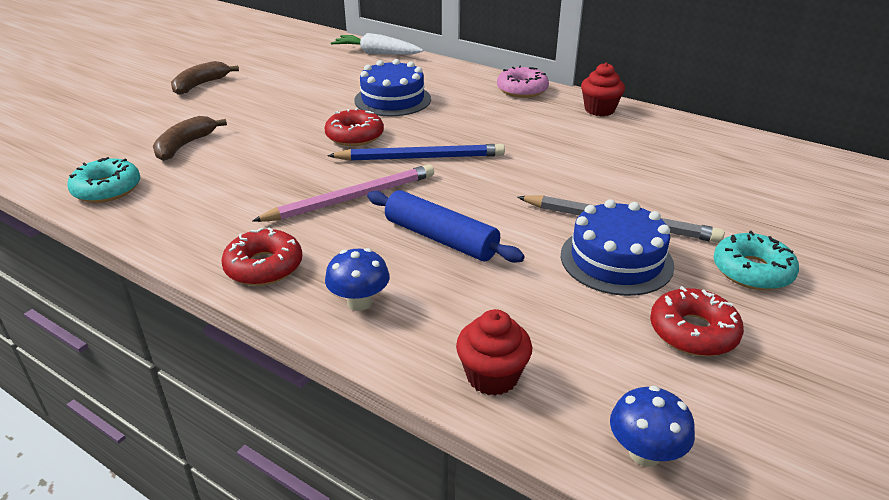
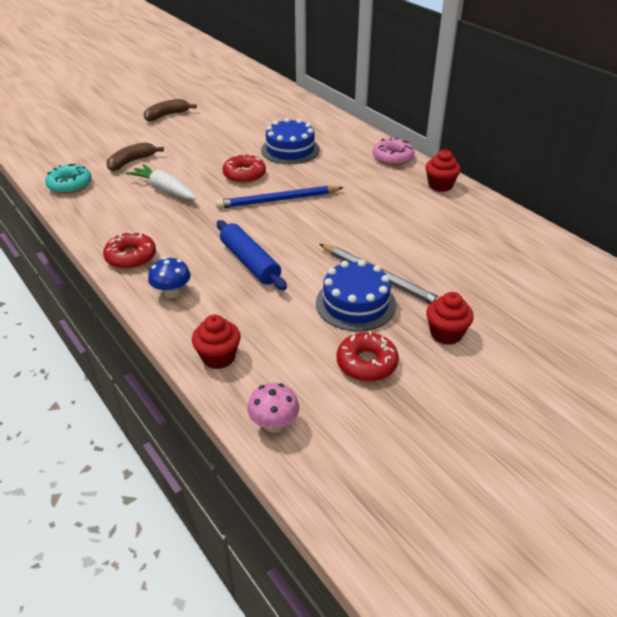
camera: 20 degrees right, 5 degrees up
(352, 198) = (212, 221): pink pencil -> none
(377, 53) = (305, 107): white carrot -> white carrot (164, 189)
(421, 157) = (278, 200): blue pencil -> blue pencil turned 150 degrees clockwise
(644, 453) = (274, 424): blue mushroom -> pink mushroom
(752, 271) = (446, 334): turquoise donut -> red cupcake

